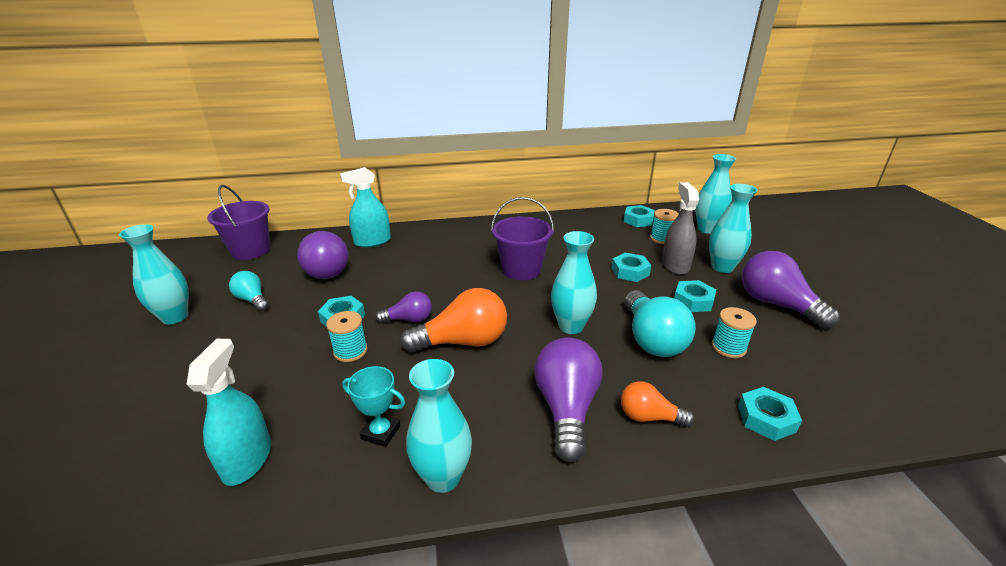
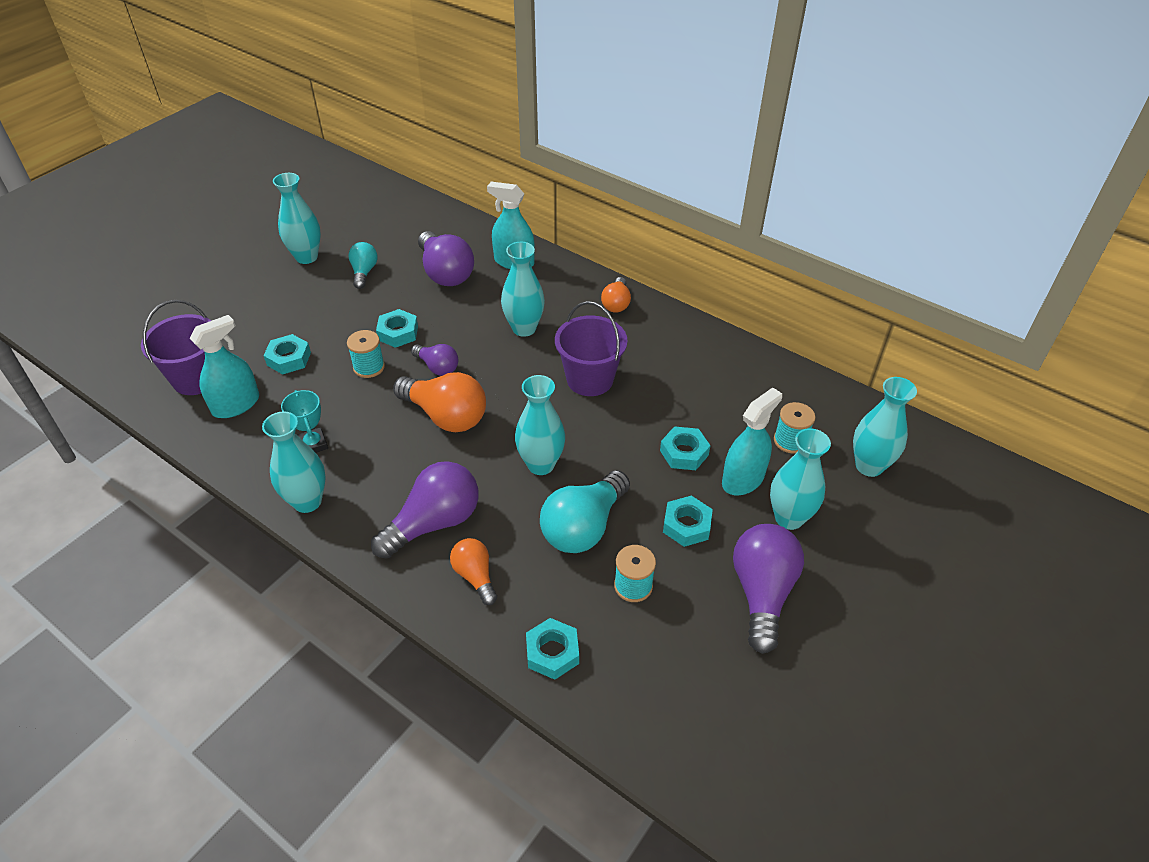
camera: 45 degrees right, 15 degrees up
(251, 250) = (416, 214): purple bucket -> purple bucket (196, 378)
(328, 269) = (445, 273): purple light bulb -> purple light bulb turned 60 degrees counterclockwise
(436, 268) = (524, 328): none -> turquoise vase
(473, 230) = (616, 303): none -> orange light bulb
(638, 220) = (809, 400): turquoise nut -> turquoise nut (289, 359)
(675, 265) = (743, 479): grey spray bottle -> turquoise spray bottle

